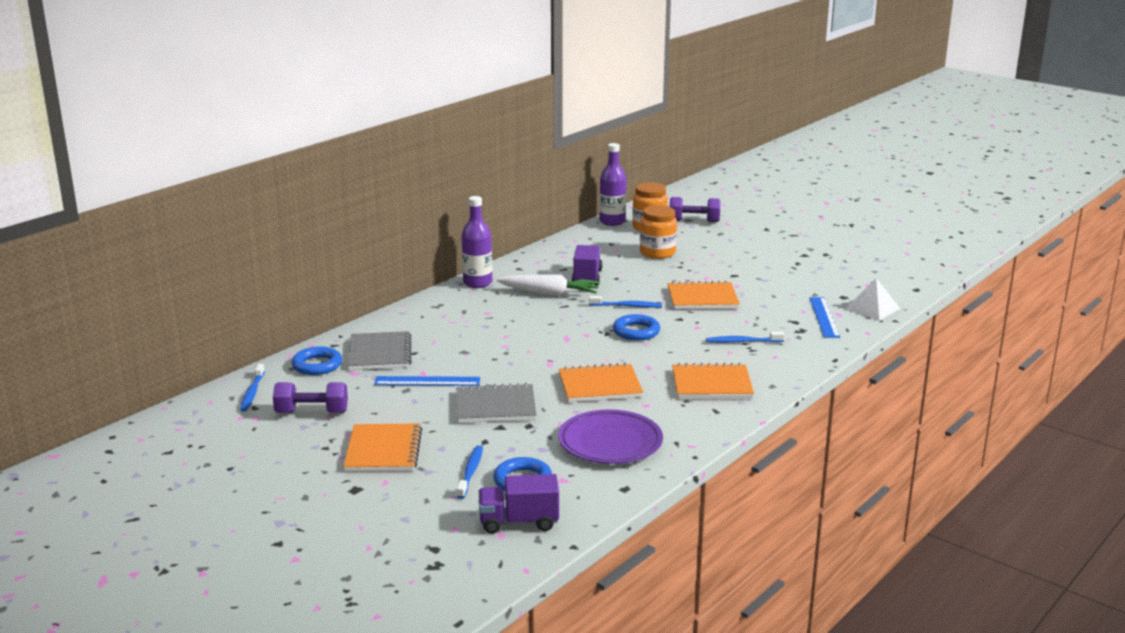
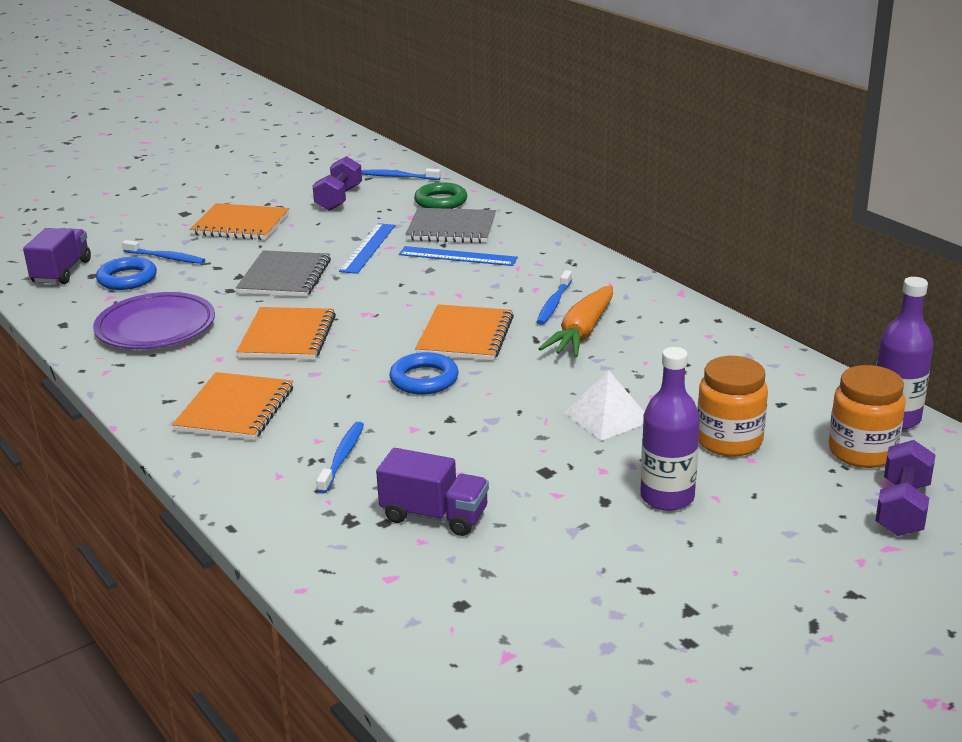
camera: 105 degrees right, 5 degrees up
(317, 365) = (441, 201): blue ring -> green ring
(477, 283) = (637, 289): purple bottle -> purple bottle (667, 497)
(549, 293) = (582, 333): white carrot -> orange carrot
(587, 277) = (635, 366): purple truck -> purple truck (434, 516)
(627, 306) = (514, 384): blue toothbrush -> blue toothbrush (554, 303)
(702, 298) = (517, 451): orange notebook -> orange notebook (465, 336)
(824, 317) = (386, 557): blue ruler -> blue ruler (457, 256)
(872, 308) = (393, 626): white pyramid -> white pyramid (607, 416)

